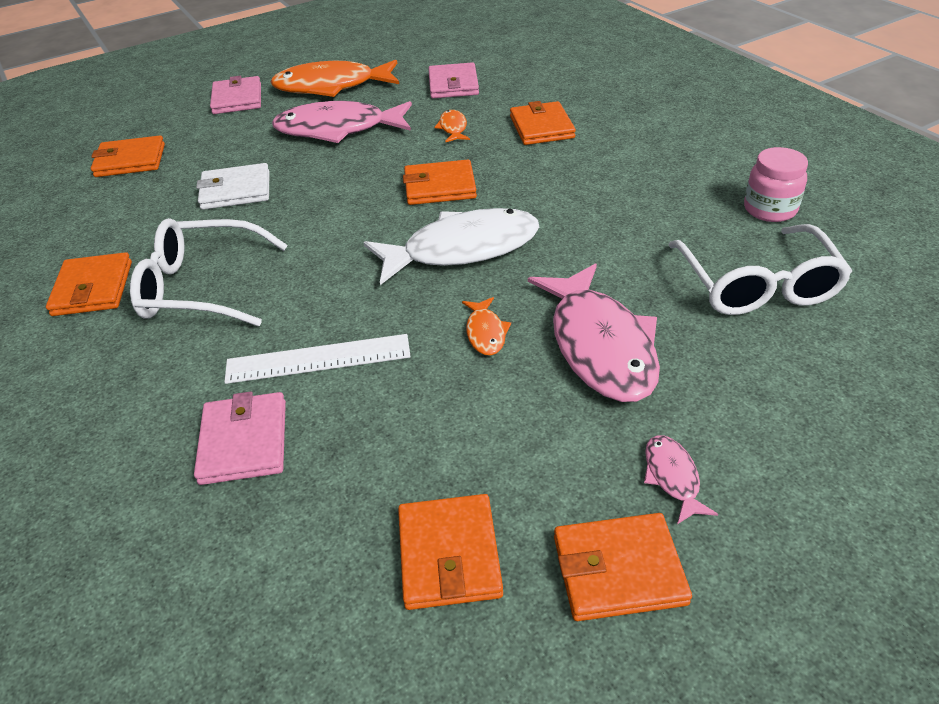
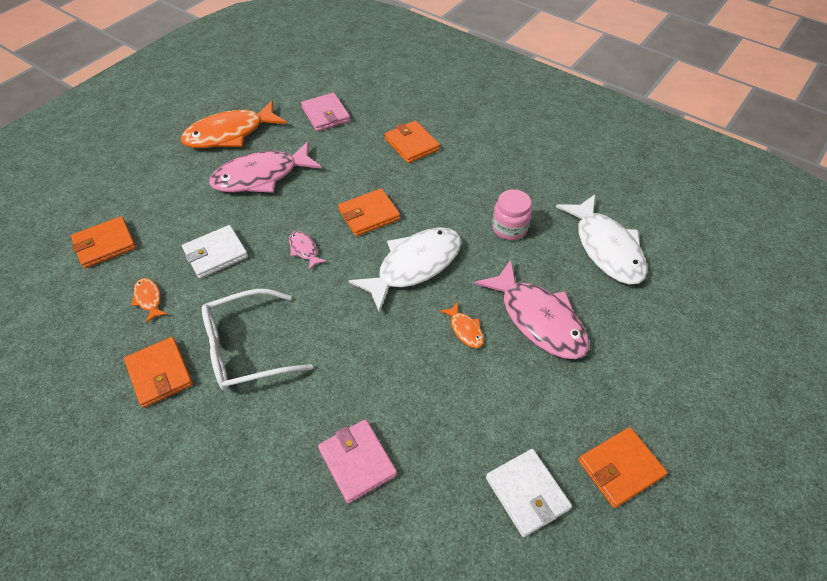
camera: 25 degrees left, 10 degrees up
(237, 99) = (157, 161): pink wallet -> none
(318, 359) = (368, 383): white ruler -> none
(449, 555) = (527, 493): orange wallet -> white wallet
(453, 128) = (349, 157): orange fish -> orange fish (149, 299)
(672, 477) = (620, 399): pink fish -> pink fish (304, 250)
(757, 285) = (606, 248): white glasses -> white fish
(770, 209) = (587, 185): pink jar -> pink jar (509, 228)

